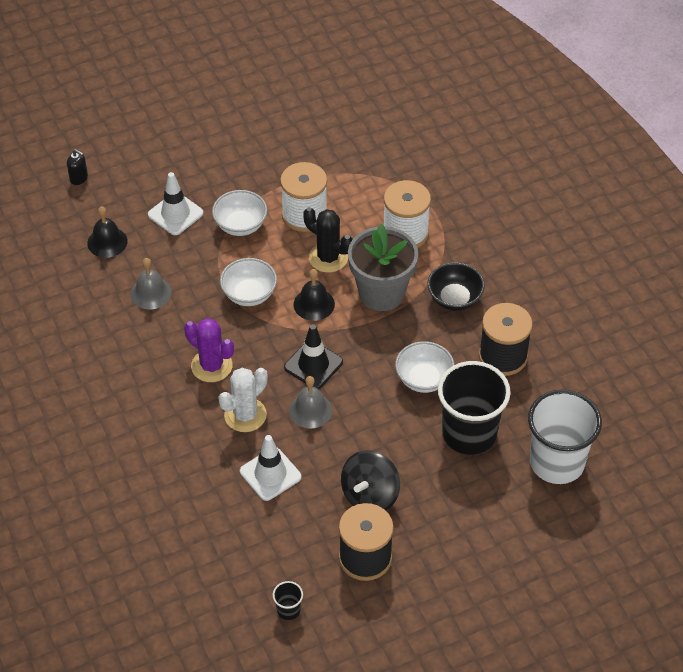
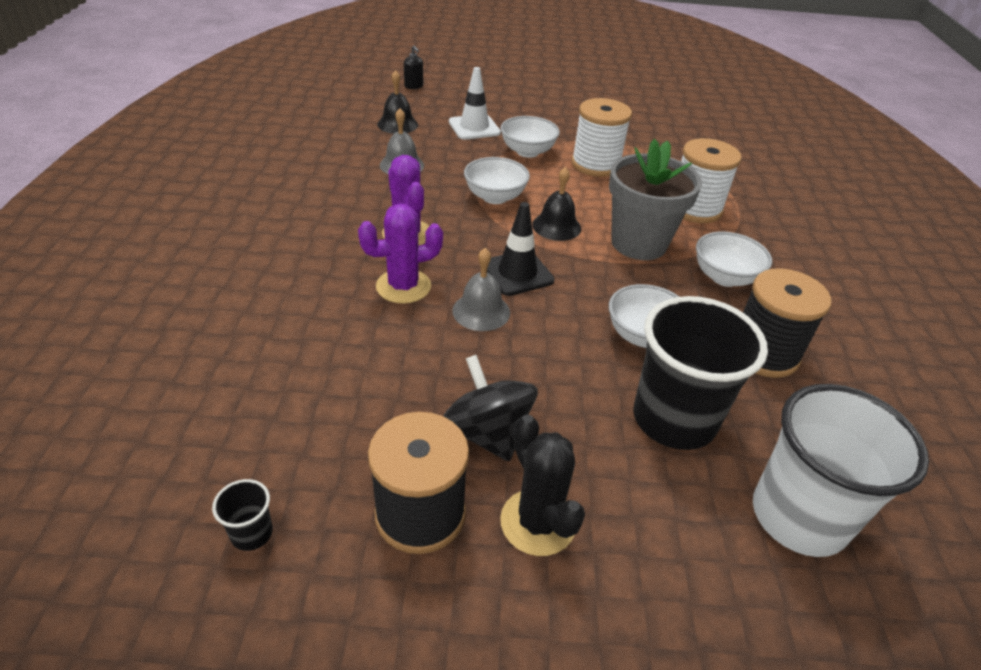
camera: 25 degrees right, 10 degrees down
(245, 415) = (403, 286): white cactus -> purple cactus
(270, 474) = (380, 353): white traffic cone -> none
(328, 258) = (598, 199): black cactus -> black cactus (538, 522)
(370, 495) = (487, 433): black spinning top -> black spinning top turned 90 degrees clockwise
(454, 299) = (724, 277): black bowl -> white bowl

